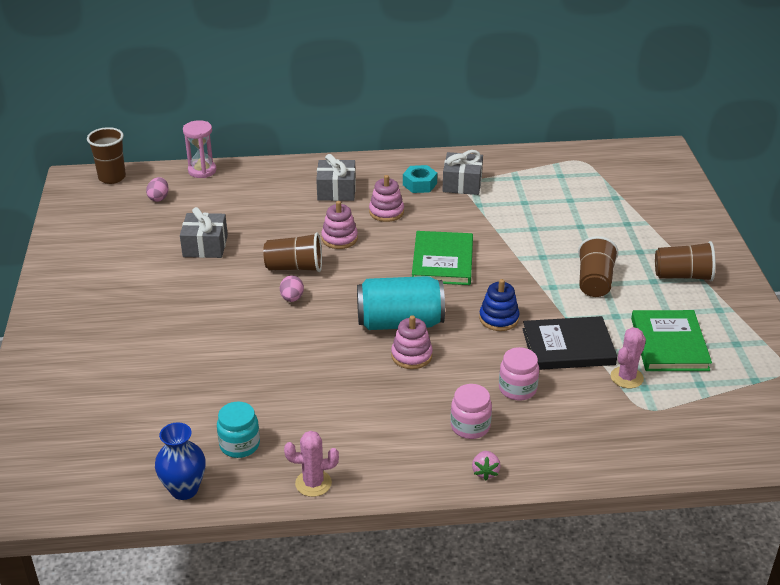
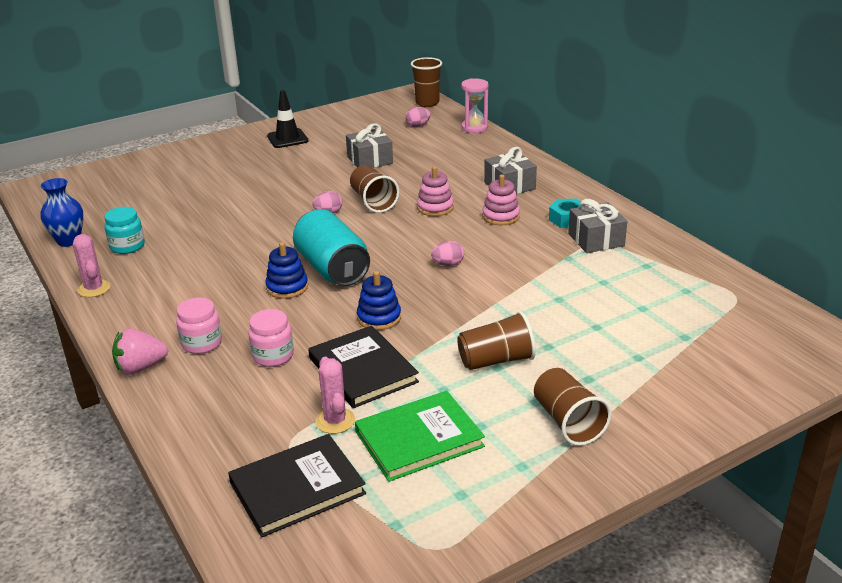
camera: 65 degrees right, 5 degrees down
(93, 282) = (287, 138): none -> black traffic cone
(411, 356) = (287, 287): pink stacking toy -> blue stacking toy
(442, 261) = (448, 264): green book -> pink egg
(485, 472) = (141, 367): pink strawberry -> pink strawberry, size x1.59
(626, 377) = (335, 421): pink cactus -> pink cactus turned 60 degrees clockwise
(698, 415) = (297, 488): none -> black book

